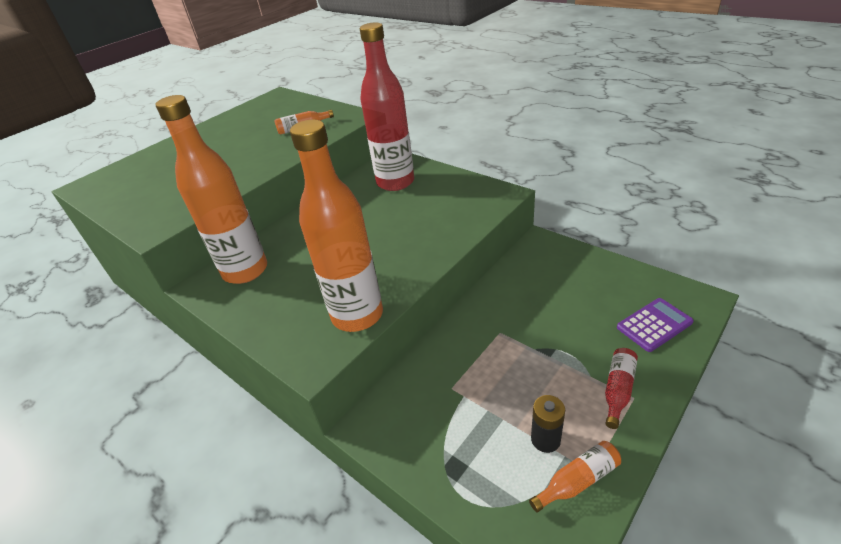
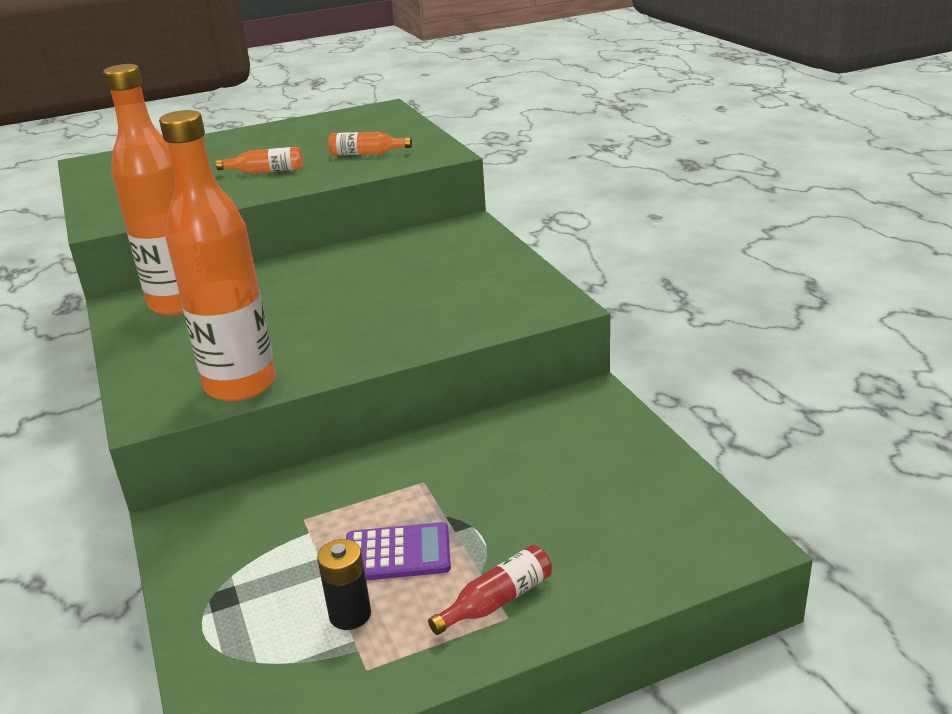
camera: 25 degrees right, 10 degrees down
(395, 182) = (442, 254): red bottle -> none
(577, 481) = (339, 670): orange bottle -> orange bottle (266, 171)
(654, 325) = (635, 548): purple calculator -> purple calculator (397, 553)

